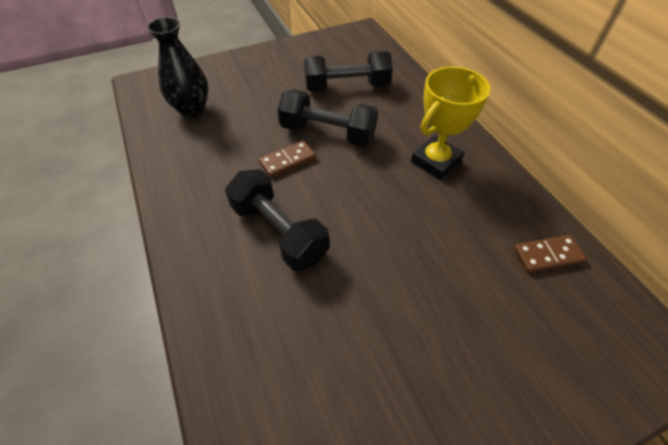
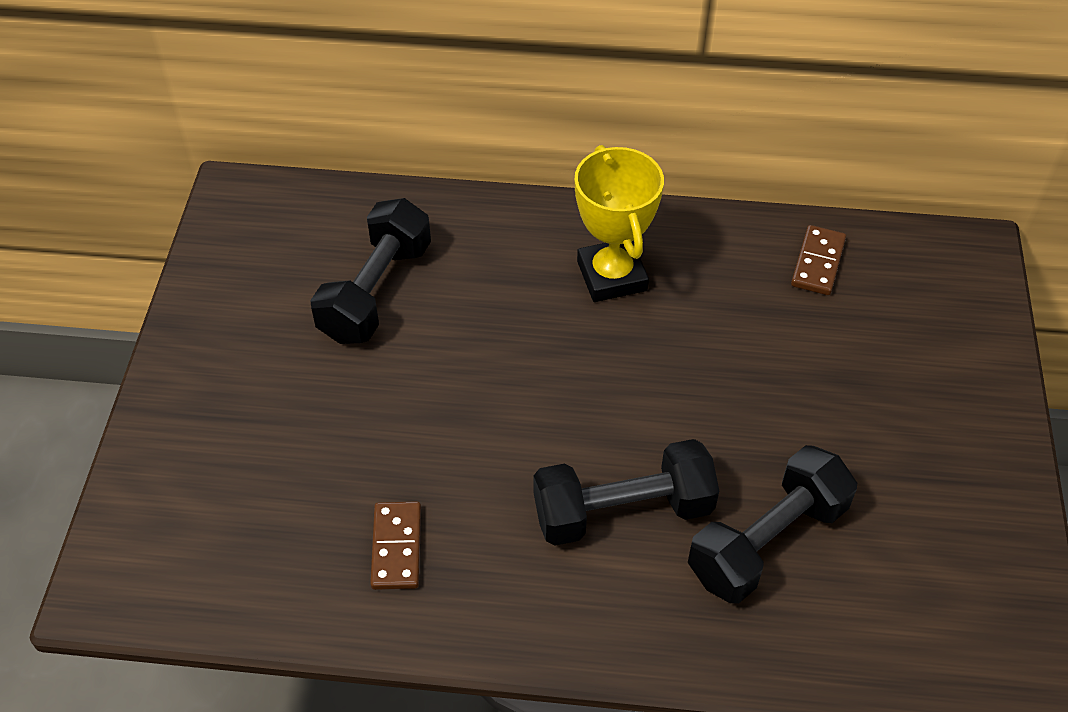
camera: 60 degrees left, 0 degrees up
(192, 110) = (262, 530): black vase -> none
(287, 161) = (491, 443): brown domino -> brown domino (397, 547)
(328, 133) = (466, 367): black dumbbell -> black dumbbell (767, 541)

